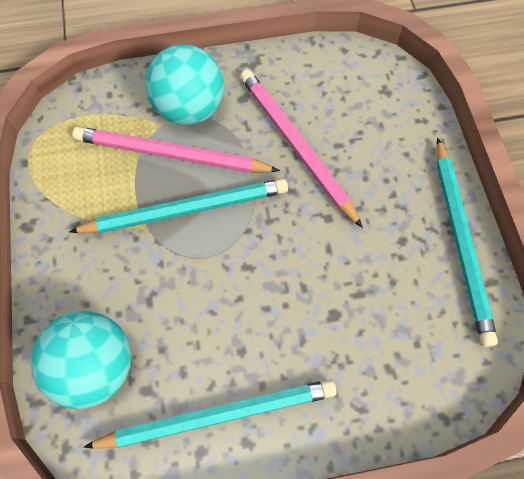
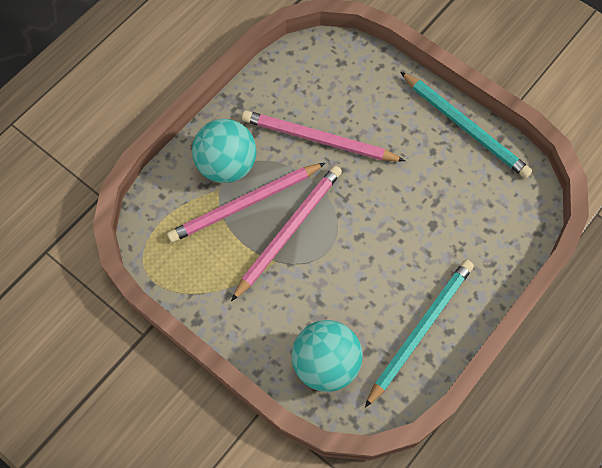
camera: 40 degrees left, 0 degrees up
(186, 209) = (288, 231): turquoise pencil -> pink pencil

